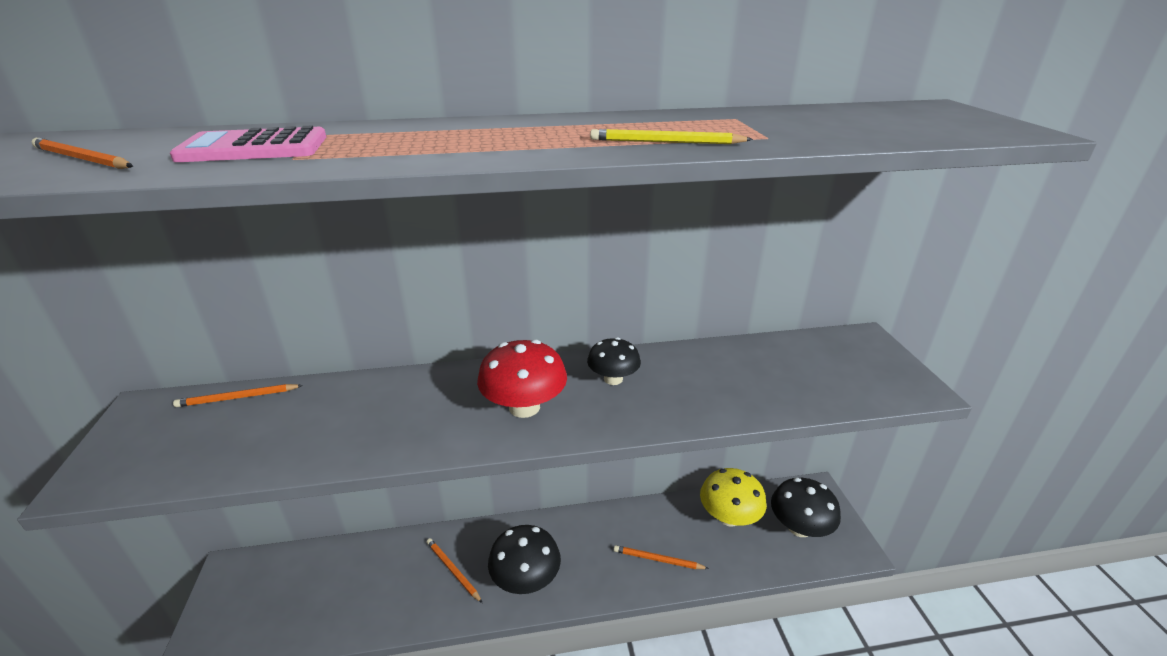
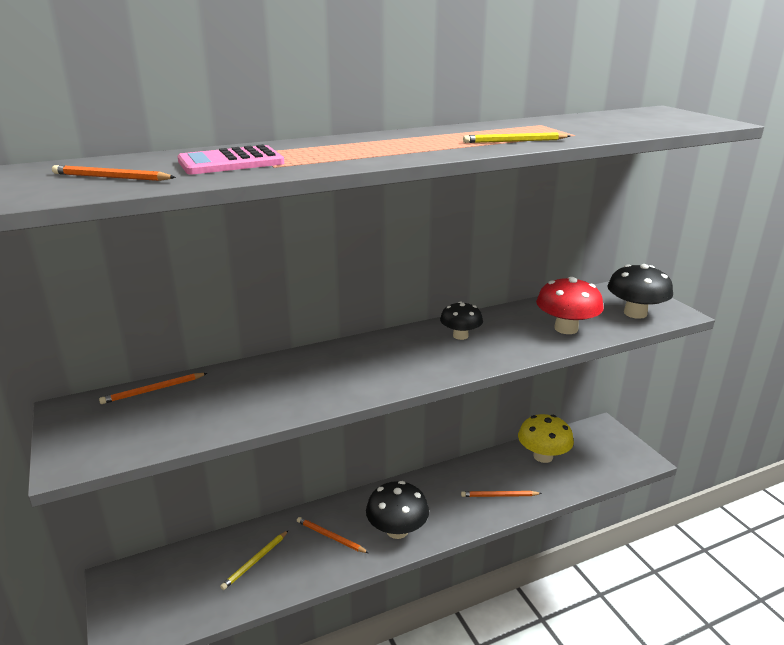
camera: 15 degrees left, 5 degrees down
(365, 582) = (255, 561): none -> yellow pencil
(524, 407) = (404, 362): red mushroom -> red mushroom (566, 328)
(799, 527) = (599, 453): black mushroom -> black mushroom (635, 313)

